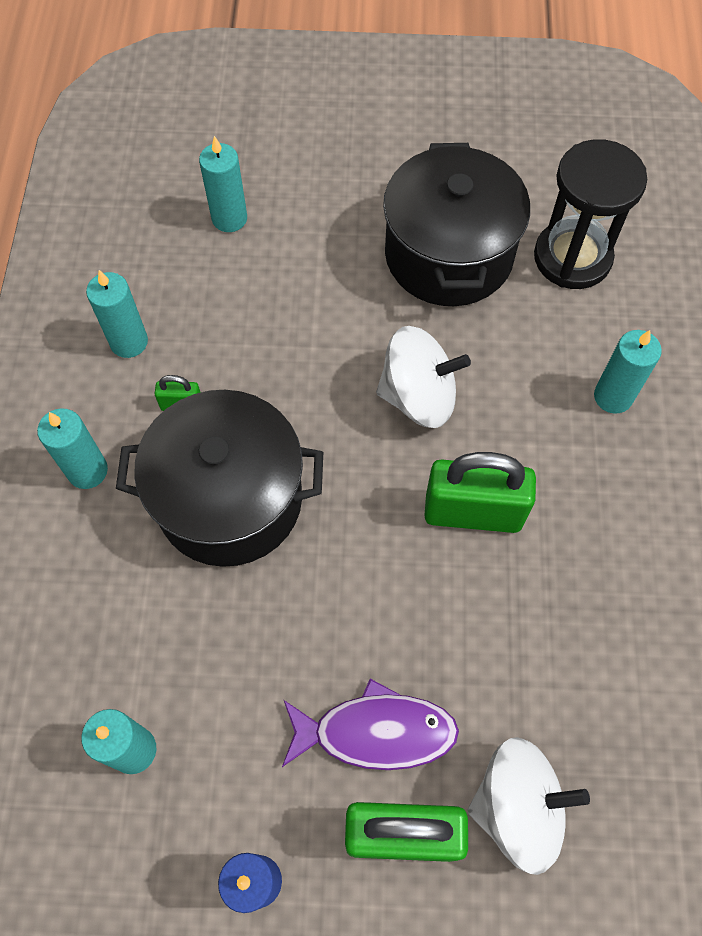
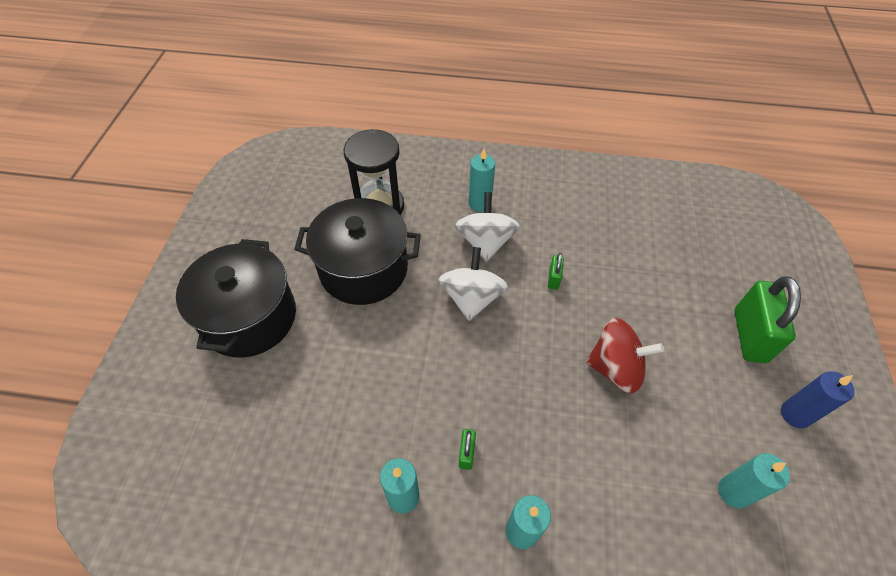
camera: 85 degrees left, 10 degrees down
(229, 218) = (295, 411): turquoise candle -> none
(229, 499) = (546, 421): black pot -> black pot (249, 317)
(319, 599) = (615, 368): none -> red spinning top
(376, 732) = (695, 343): purple fish -> none
(473, 512) = (553, 279): green padlock -> green padlock, size x0.45
(517, 807) = (722, 280): white spinning top -> white spinning top (485, 242)

